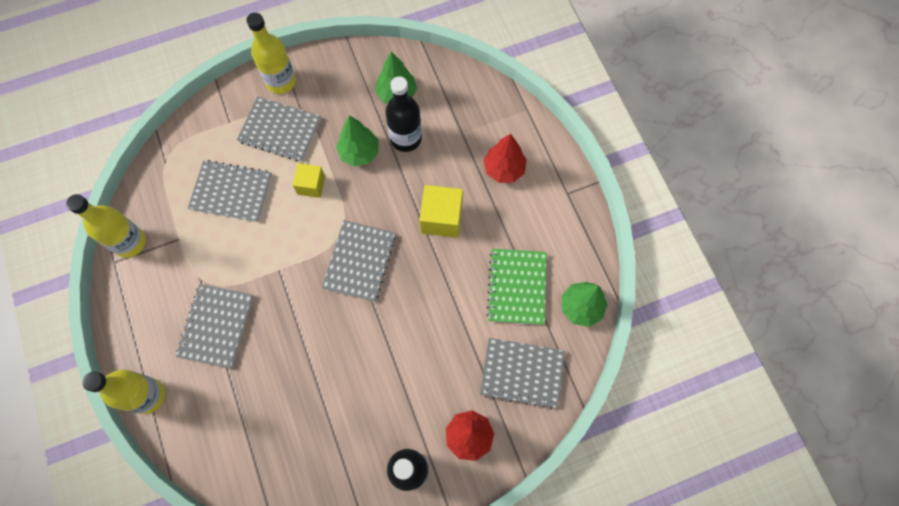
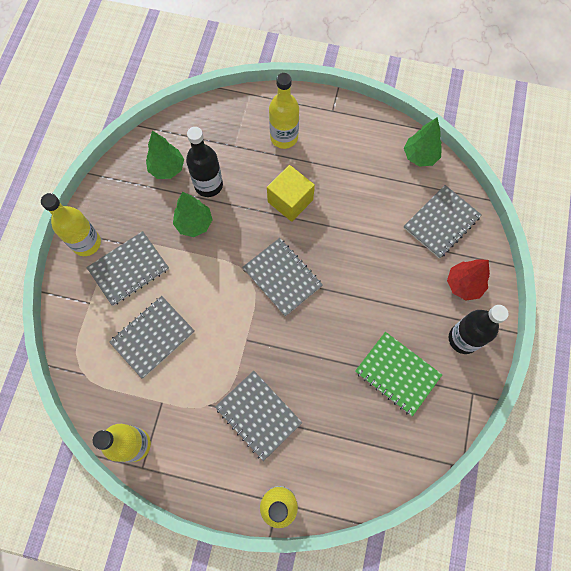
camera: 55 degrees left, 0 degrees up
(311, 185) = (194, 274): yellow cube -> none
(504, 169) = (284, 137): red tree -> yellow bottle
(517, 287) = (377, 186): green notebook -> green notebook (397, 373)

